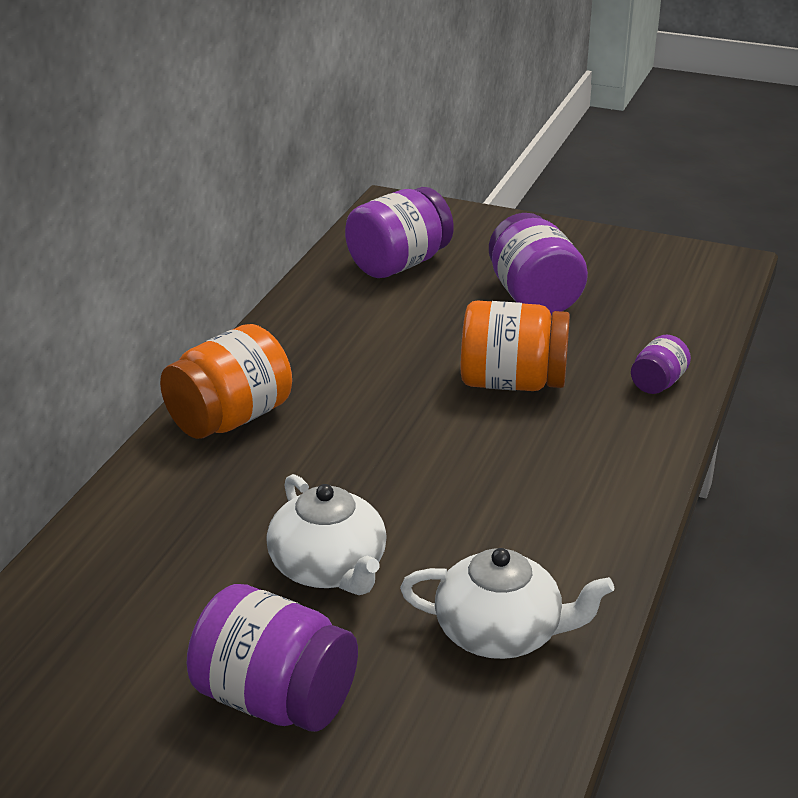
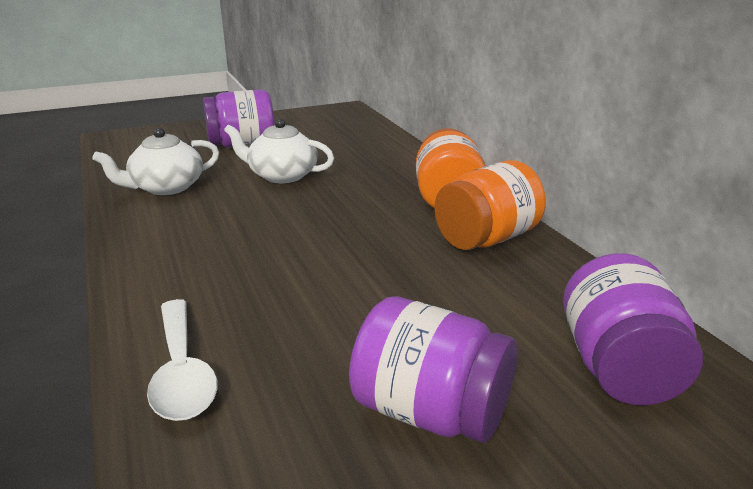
camera: 135 degrees right, 5 degrees down
(512, 383) = (318, 302): orange jar -> orange jar (486, 239)
(658, 383) = (182, 372): purple jar -> white spoon

